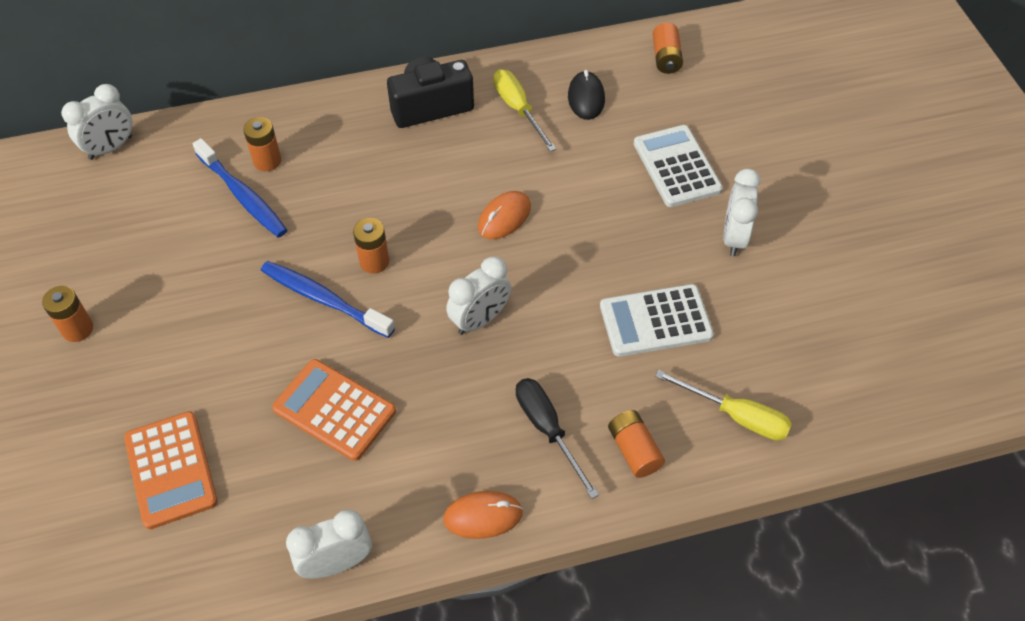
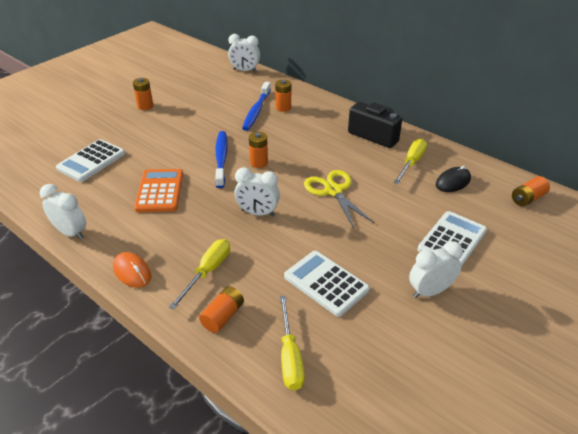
camera: 55 degrees right, 15 degrees down
(171, 470) = (91, 161): orange calculator -> white calculator
(504, 217) = (333, 191): orange mouse -> yellow scissors
(548, 430) = (208, 272): black screwdriver -> yellow screwdriver

